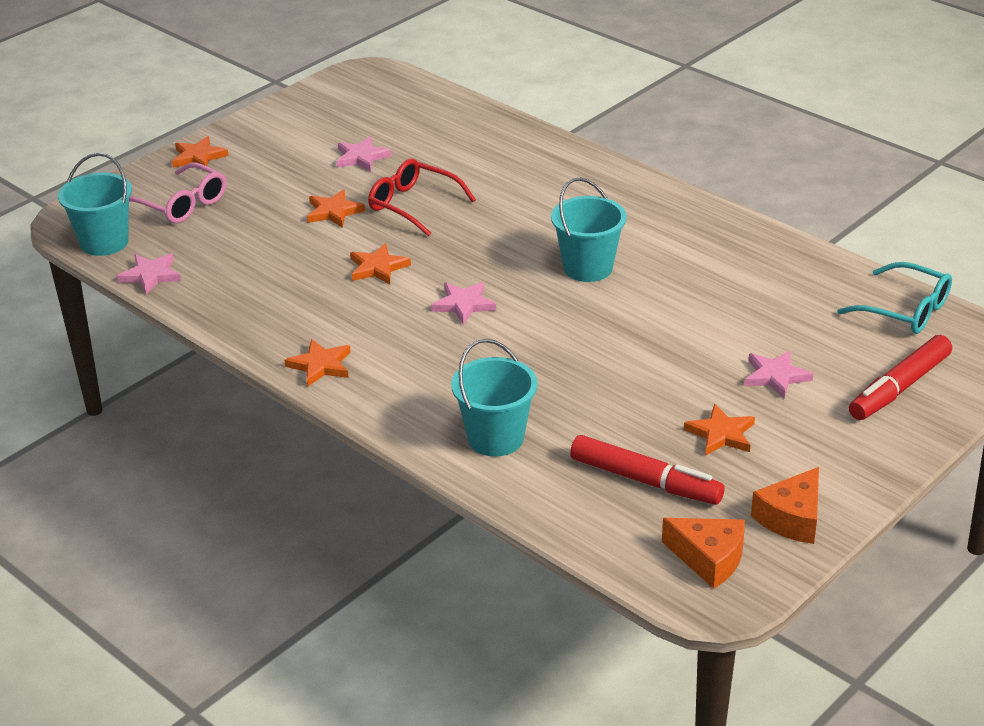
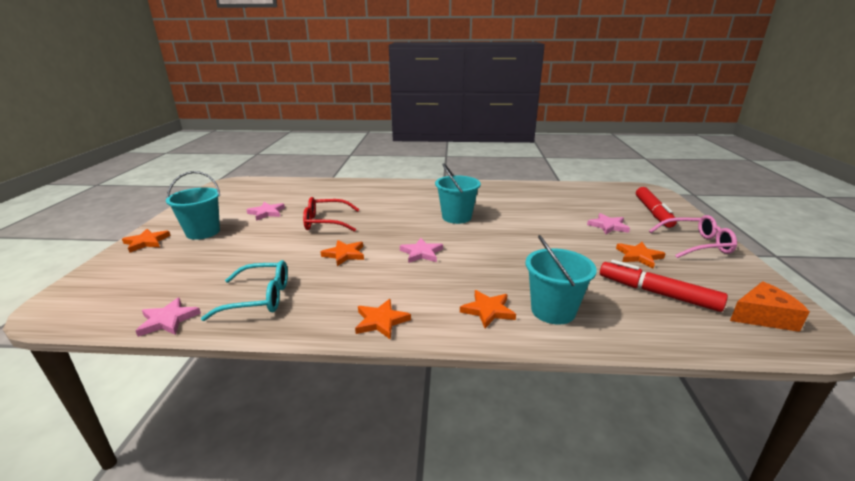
camera: 40 degrees left, 10 degrees down
(104, 242) = (100, 314): turquoise bucket -> turquoise bucket (203, 232)
(182, 204) = (157, 269): pink glasses -> pink glasses (696, 244)
(334, 212) = (279, 239): orange star -> orange star (488, 310)
(645, 480) = (657, 293): red marker -> red marker turned 135 degrees counterclockwise
(791, 518) = (739, 277): orange cheese -> none
(905, 310) = (599, 190): turquoise glasses -> turquoise glasses (259, 298)

